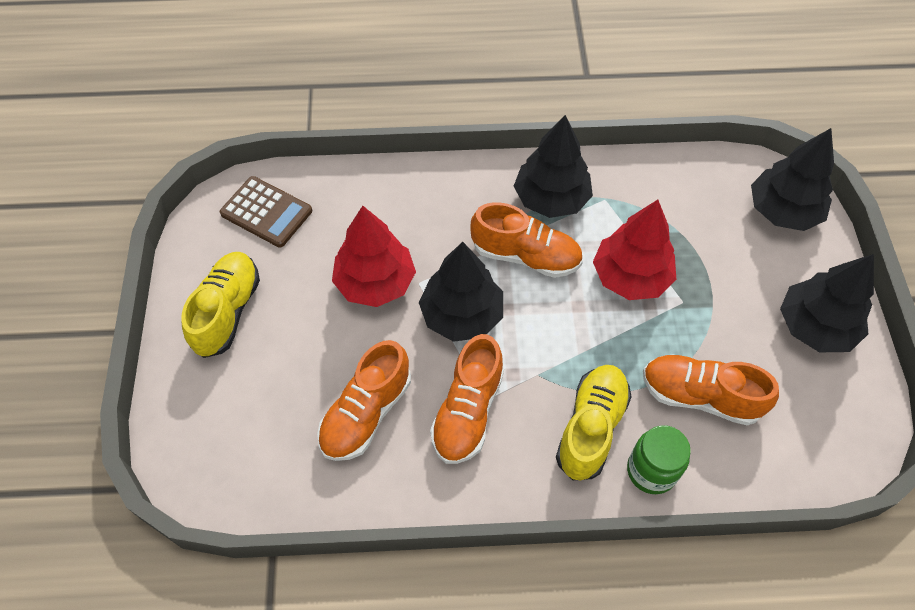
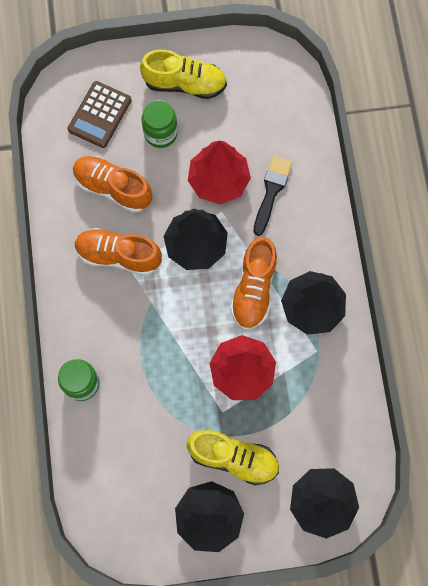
camera: 85 degrees right, 15 degrees up
(266, 212) = (274, 93): brown calculator -> brown calculator (100, 115)
(294, 346) = (160, 133): none -> green jar
(399, 226) = (271, 192): none -> black brush
(591, 428) = (111, 341): yellow shoe -> yellow shoe (233, 458)
(700, 396) = (141, 421): orange shoe -> none

